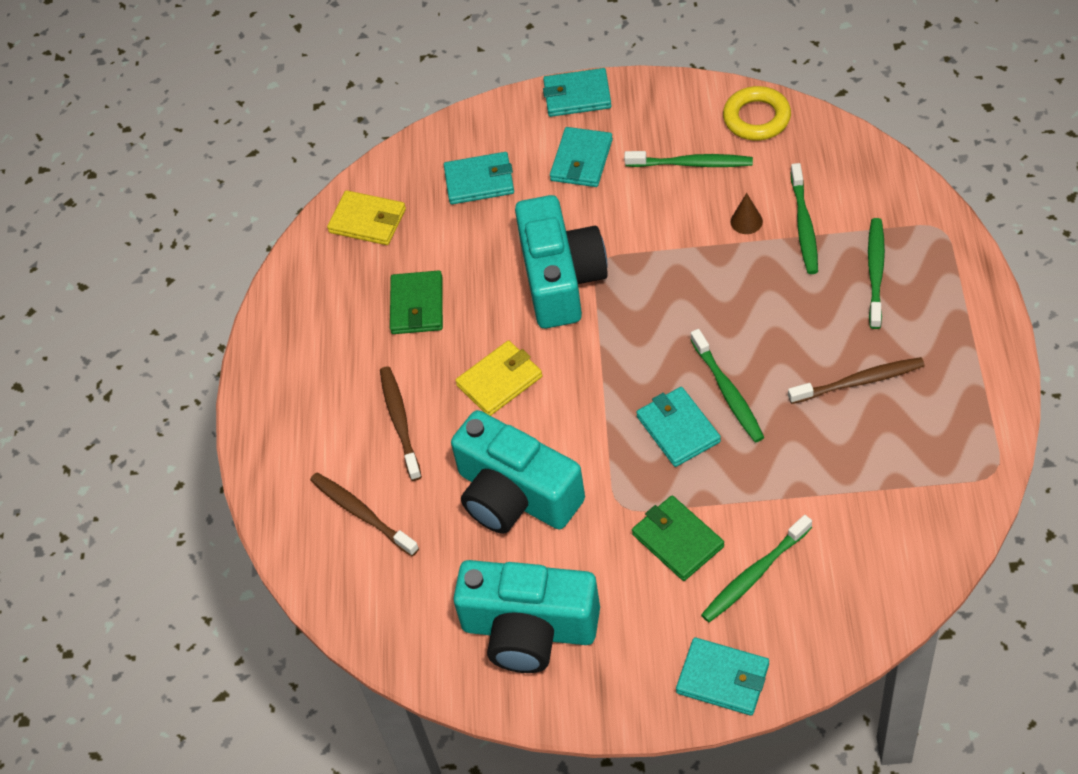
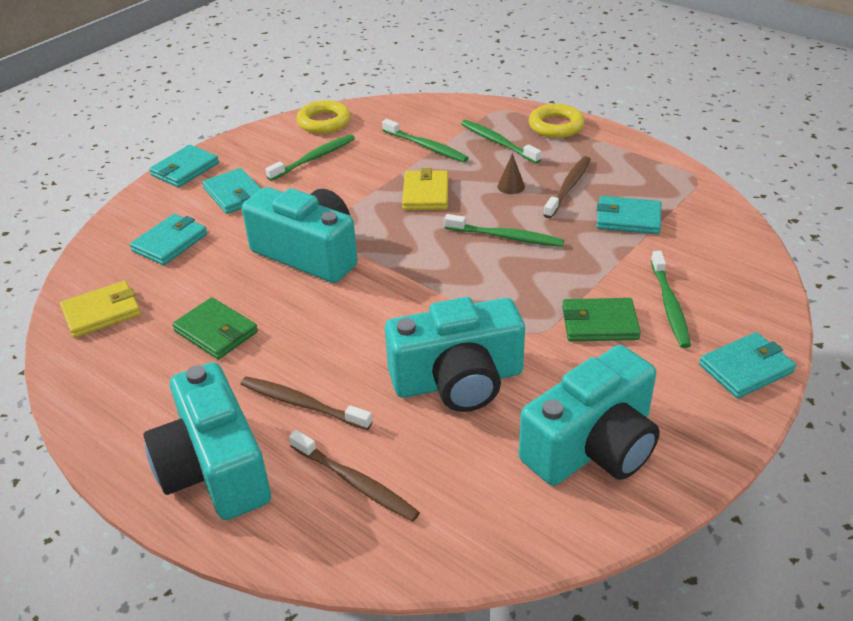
camera: 55 degrees left, 15 degrees down
(300, 425) = (214, 468): none -> turquoise camera
(362, 513) = (355, 482): brown toothbrush -> brown toothbrush turned 135 degrees counterclockwise
(499, 381) = (346, 329): yellow wallet -> yellow wallet (425, 193)
(678, 429) = (506, 272): turquoise wallet -> turquoise wallet (628, 219)
(746, 221) = (389, 163): brown cone -> brown cone (511, 186)
(961, 294) = (556, 126): none -> yellow ring

